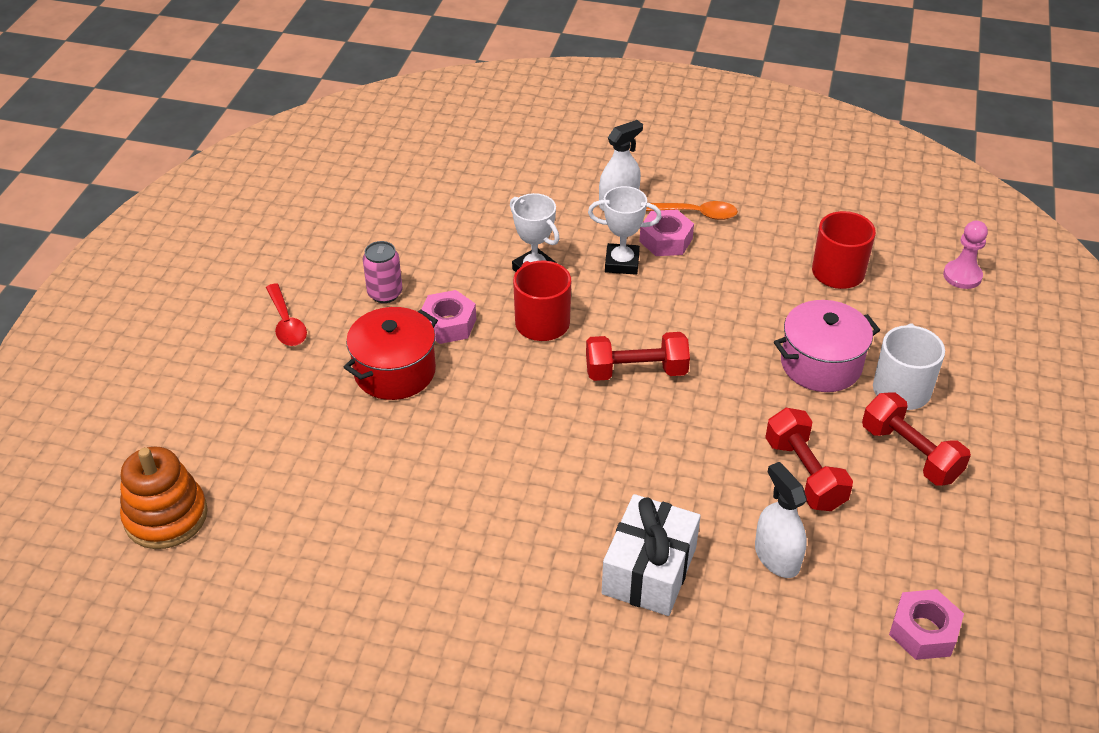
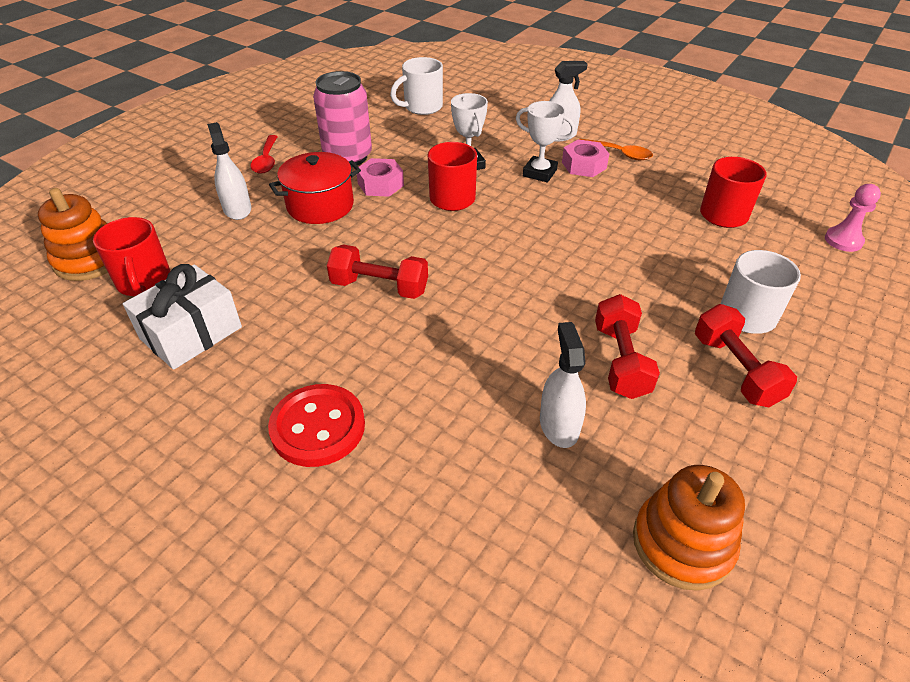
camera: 20 degrees right, 0 degrees up
(256, 526) = (144, 282): none -> red mug
(297, 402) = (237, 209): none -> white spray bottle
(385, 293) = (348, 157): pink can -> pink can, size x1.75
(432, 195) = (422, 107): none -> white mug
(554, 628) = (318, 427): none -> red button
(636, 372) = (509, 247): red dumbbell -> red dumbbell (379, 287)
(649, 570) = (432, 403): white gift -> white gift (191, 333)
(821, 364) = (677, 278): pink pot -> none
(923, 631) = (682, 543): pink nut -> orange stacking toy

